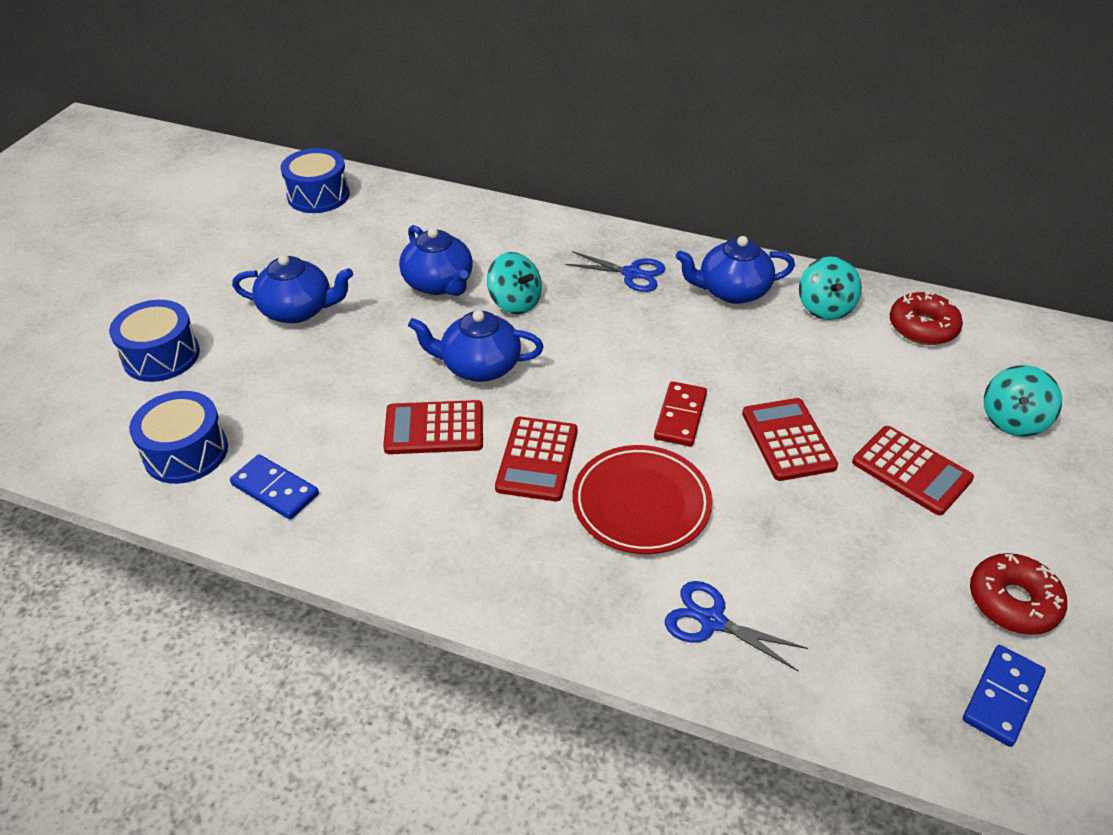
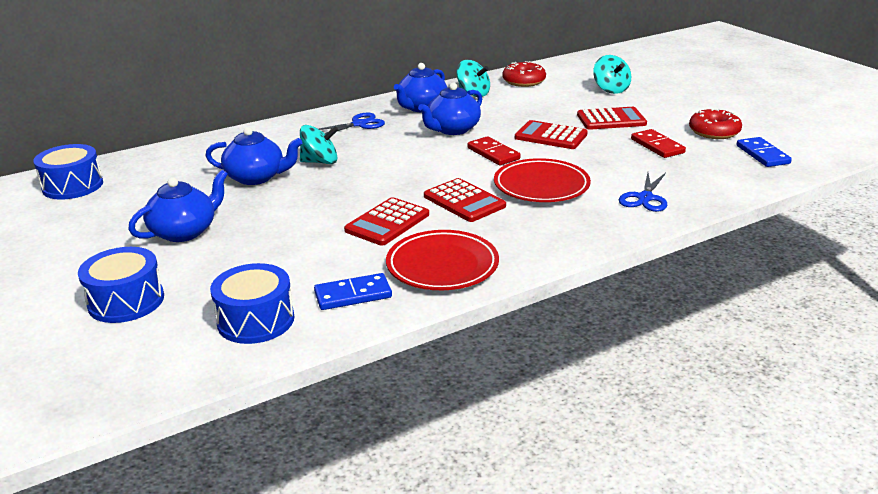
camera: 50 degrees left, 15 degrees down
(381, 523) = (442, 266): none -> red plate
(479, 366) = (357, 191): blue teapot -> blue teapot (452, 129)
(712, 621) = (645, 198): blue scissors -> blue scissors turned 45 degrees counterclockwise
(885, 560) = (657, 146): none -> red domino

